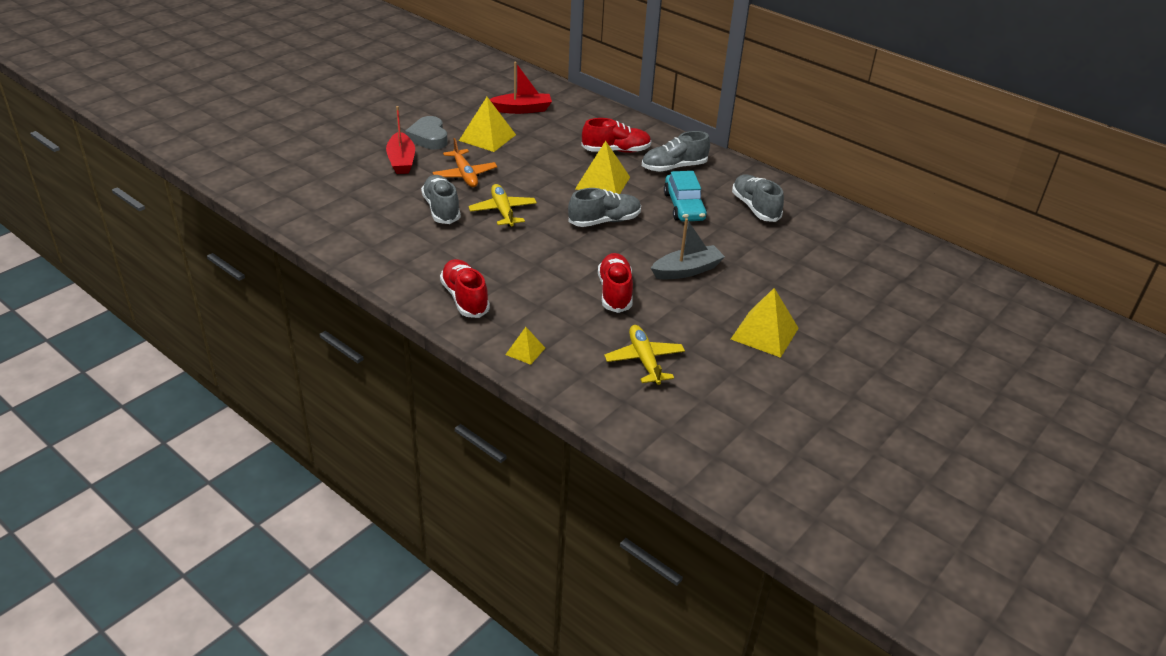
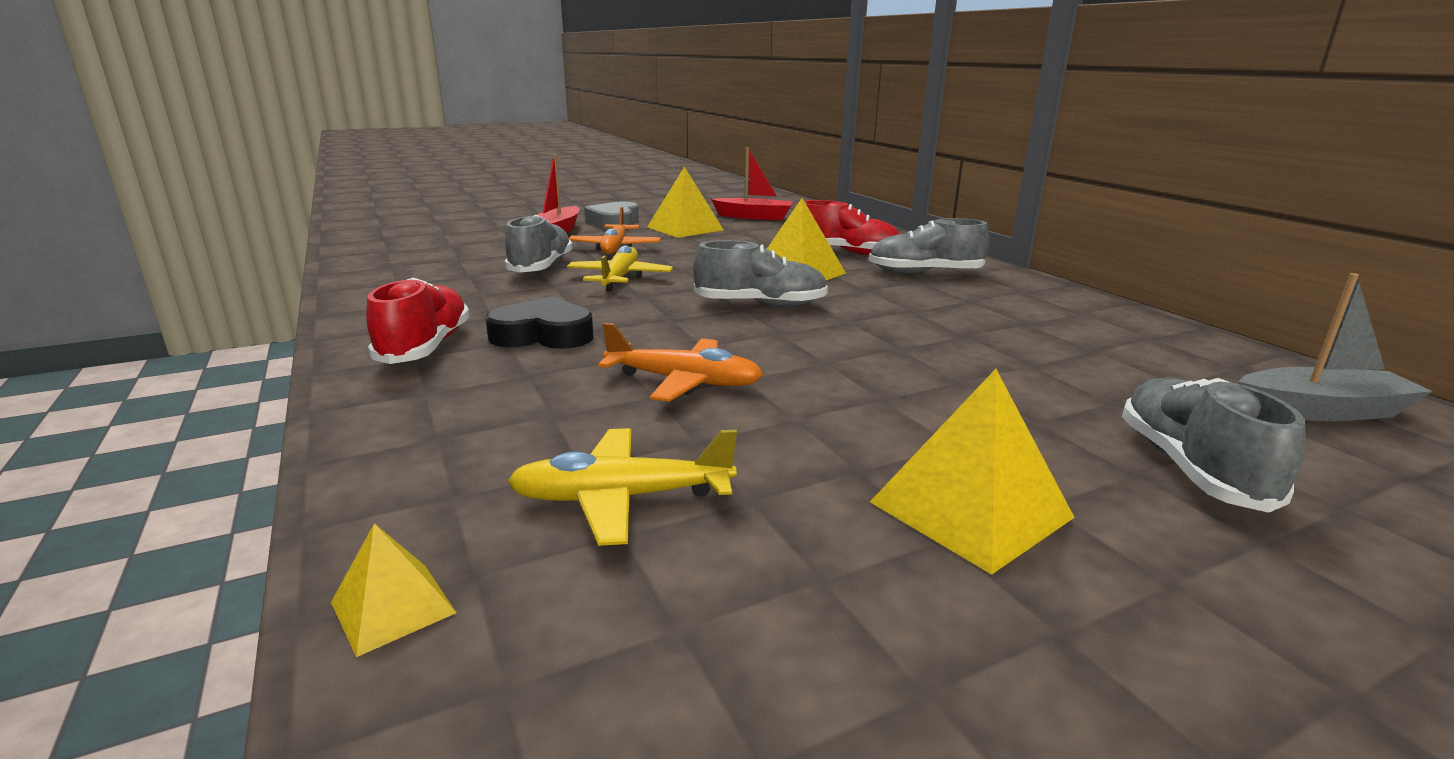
camera: 25 degrees right, 15 degrees down
(514, 274) = (543, 335): none -> black heart
(525, 351) = (407, 430): yellow pyramid -> yellow pyramid (393, 607)
(615, 292) = (684, 381): red shoe -> orange plane
(644, 360) = (621, 498): yellow plane -> yellow plane turned 105 degrees counterclockwise
(684, 206) = (911, 307): turquoise car -> none
(687, 270) = (855, 376): grey boat -> grey boat (1321, 411)
(755, 208) = (1046, 324): grey shoe -> grey shoe (1190, 468)

